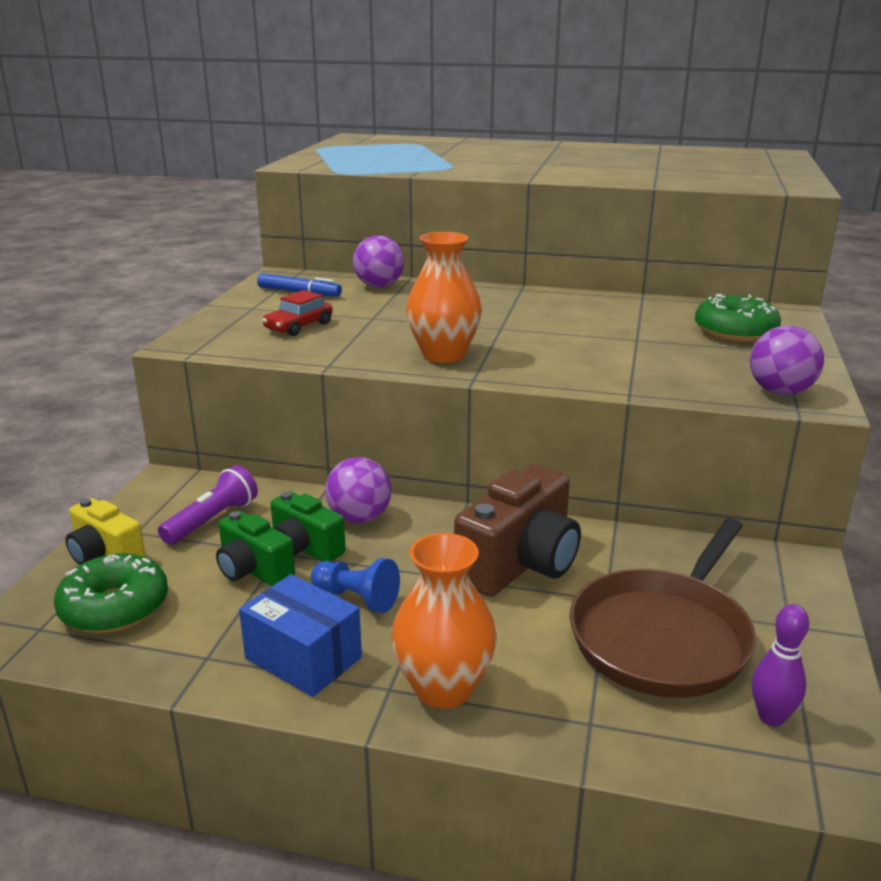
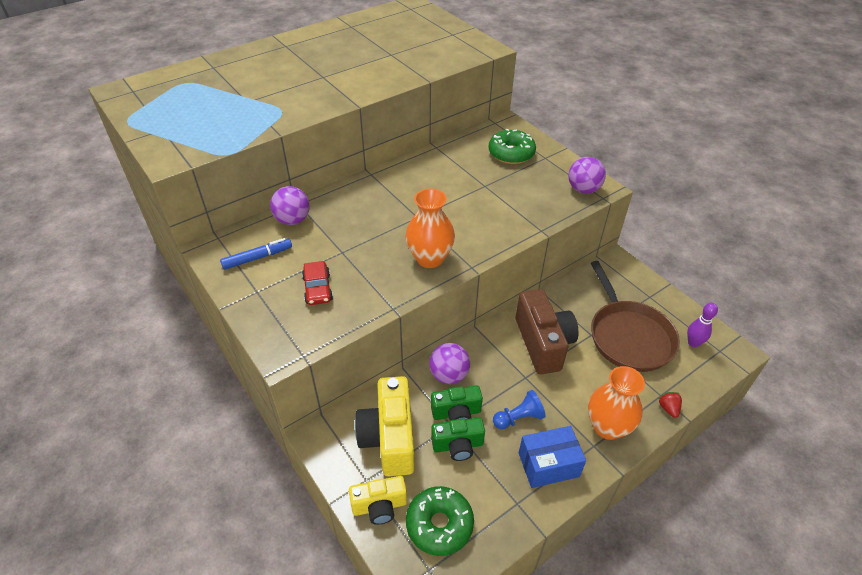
camera: 50 degrees left, 20 degrees up
(212, 520) = (389, 438): purple flashlight -> yellow camera
(573, 744) = (668, 408): none -> red strawberry

